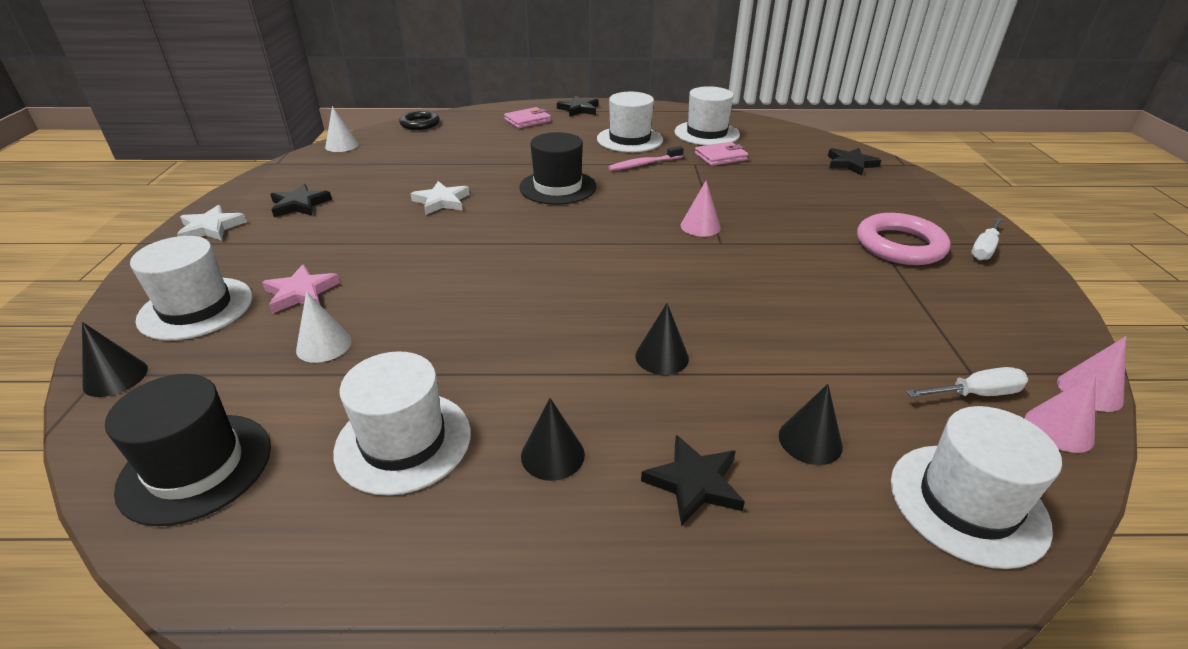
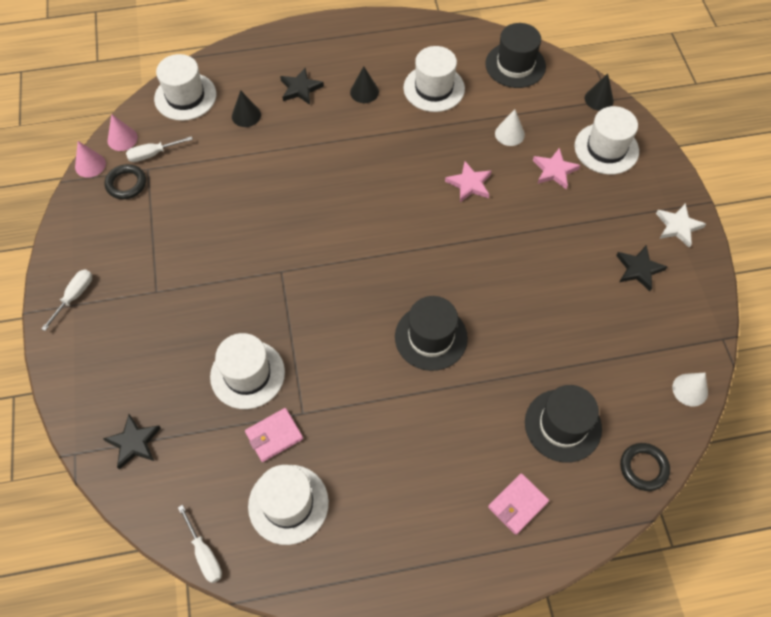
camera: 170 degrees right, 25 degrees up
(436, 293) = (469, 184): none -> pink star
(441, 201) = (524, 294): white star -> none
(466, 141) = (563, 425): none -> black hat
(579, 109) = (463, 561): black star -> none
(629, 139) = (379, 466): white hat -> white hat (247, 374)
(644, 164) = (356, 402): pink toothbrush -> none
(662, 357) = (319, 154): black cone -> none
(700, 226) = (297, 292): pink cone -> none
(770, 124) = (204, 554): none -> white screwdriver
(900, 245) = (140, 290): pink ring -> none
(997, 355) = (126, 184): none -> black ring

